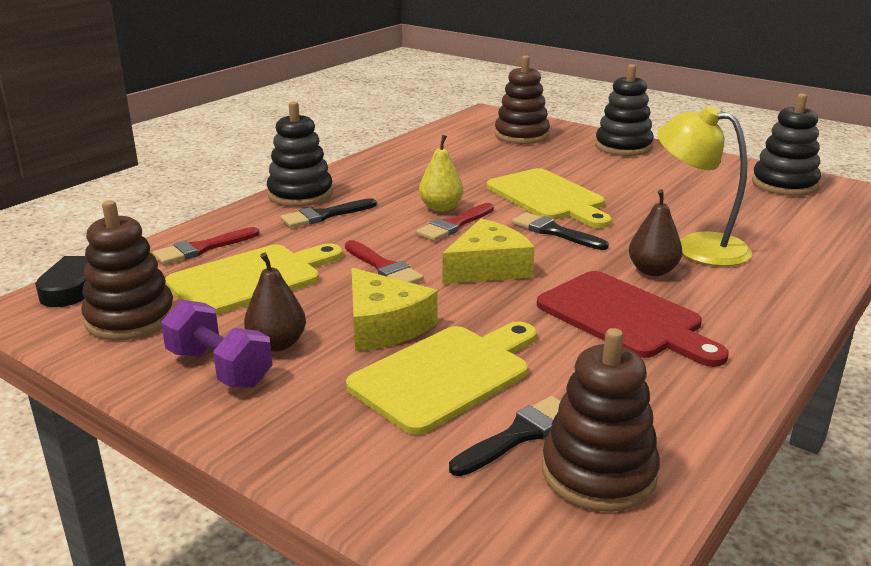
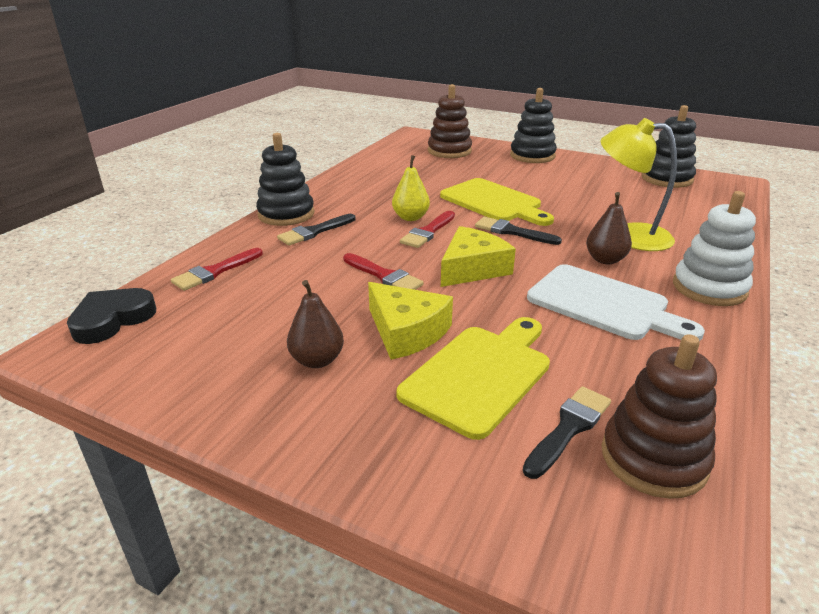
camera: 10 degrees left, 5 degrees up
(130, 318) = (169, 348): brown stacking toy -> none
(219, 368) = (271, 391): purple dumbbell -> none
(251, 279) = (270, 297): yellow cutting board -> none
(624, 318) = (603, 304): red cutting board -> white cutting board
(765, 312) = (709, 288): none -> white stacking toy

